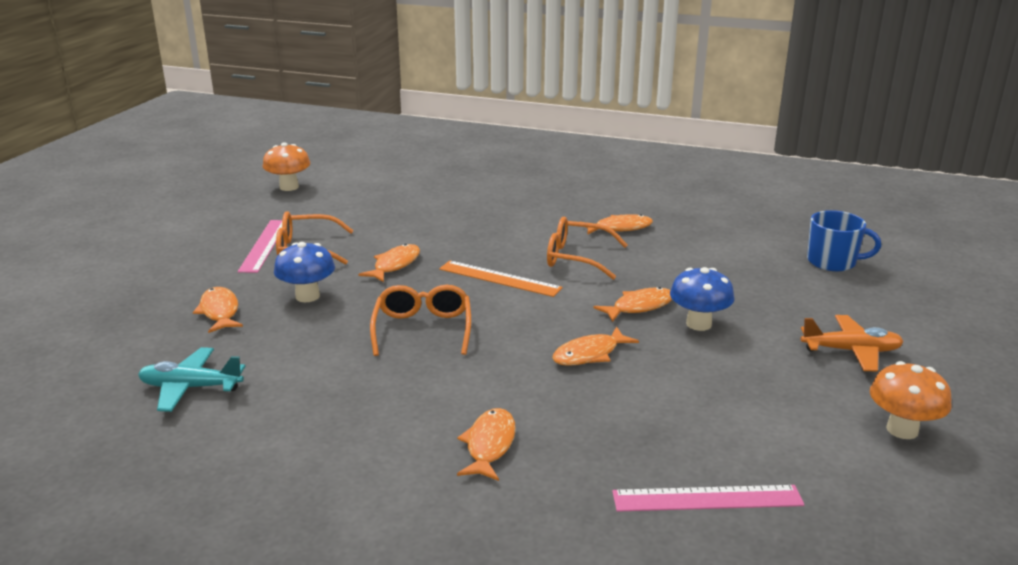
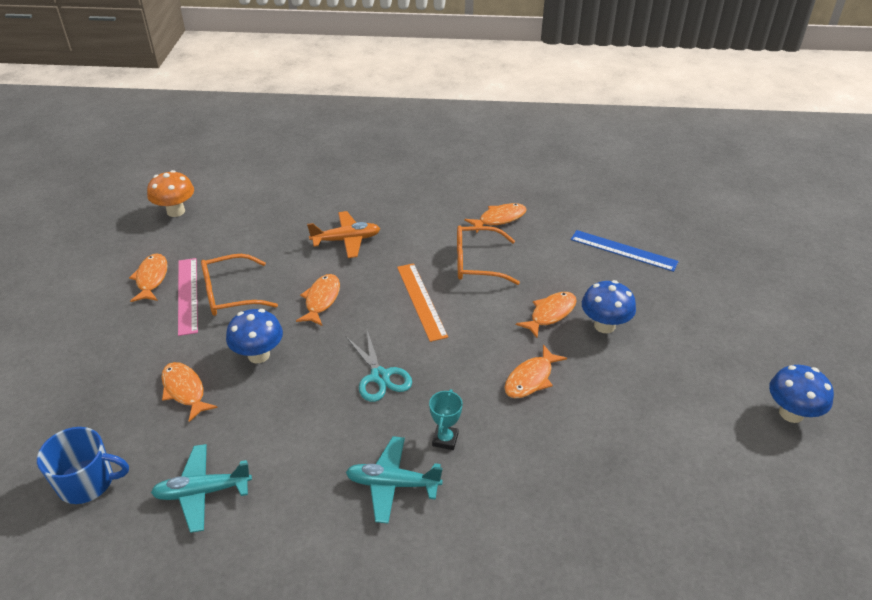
camera: 15 degrees left, 15 degrees up
(389, 413) = (392, 484): none -> turquoise plane
(423, 329) = (380, 376): orange glasses -> turquoise scissors
(466, 388) = (445, 439): none -> turquoise trophy
(489, 445) = (490, 501): orange fish -> orange fish (151, 279)
(499, 278) = (421, 301): orange ruler -> orange ruler turned 60 degrees clockwise
(707, 499) = (677, 520): pink ruler -> none
(752, 268) = (623, 250): none -> blue ruler
(832, 262) = (683, 232): blue mug -> blue mug (87, 482)
(851, 351) = (729, 334): orange plane -> orange plane (346, 240)
(902, 430) = (791, 413): orange mushroom -> blue mushroom

